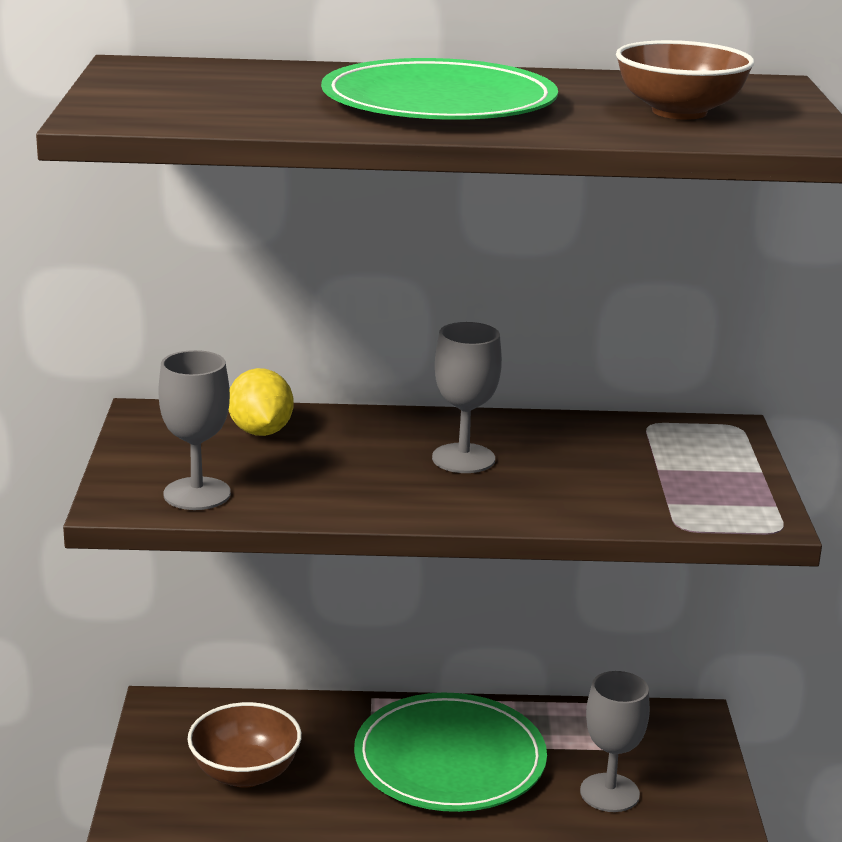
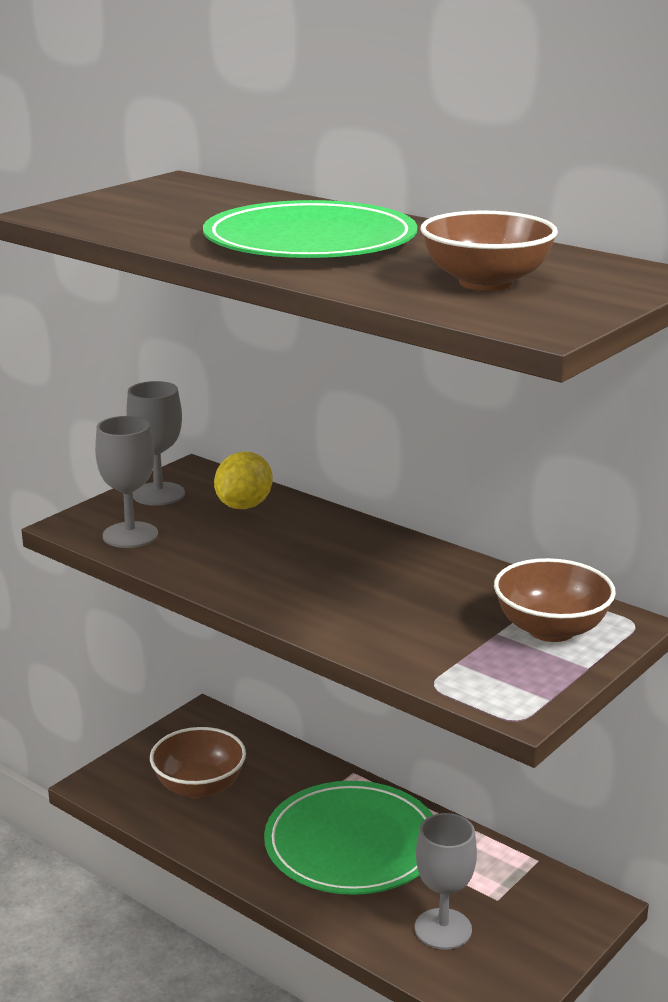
camera: 40 degrees right, 0 degrees up
(463, 458) = (354, 572): grey goblet -> grey goblet (158, 494)
(690, 452) = (551, 629): none -> brown bowl

